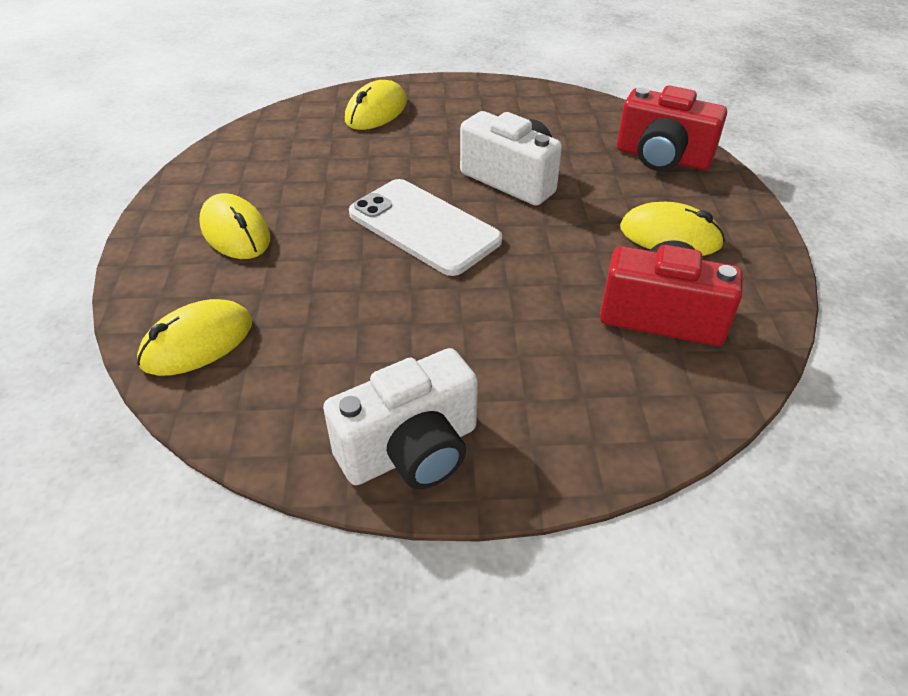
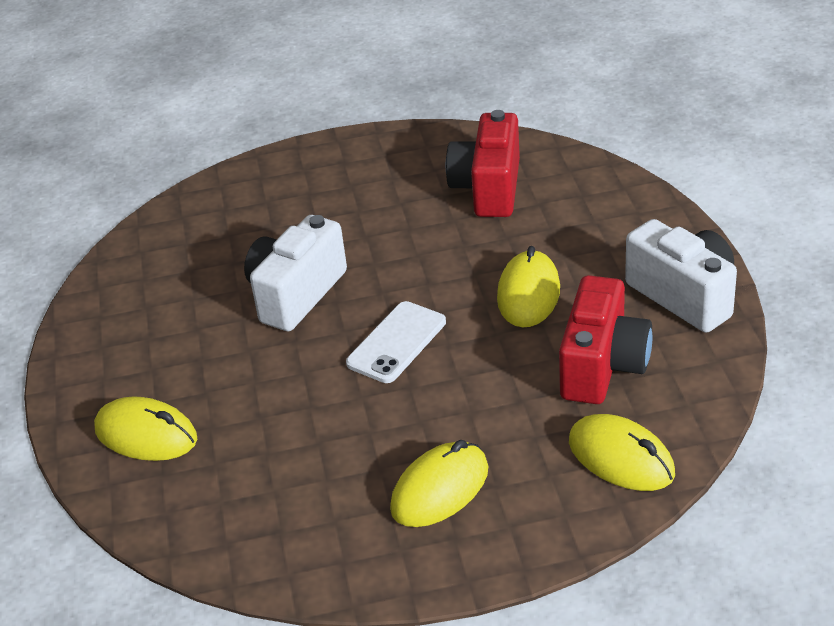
camera: 95 degrees left, 5 degrees down
(424, 227) = (396, 342): white phone -> white phone, size x0.66
(662, 158) = (240, 199): red camera -> red camera (602, 365)
(670, 236) = (377, 189): yellow mouse -> yellow mouse (528, 294)

